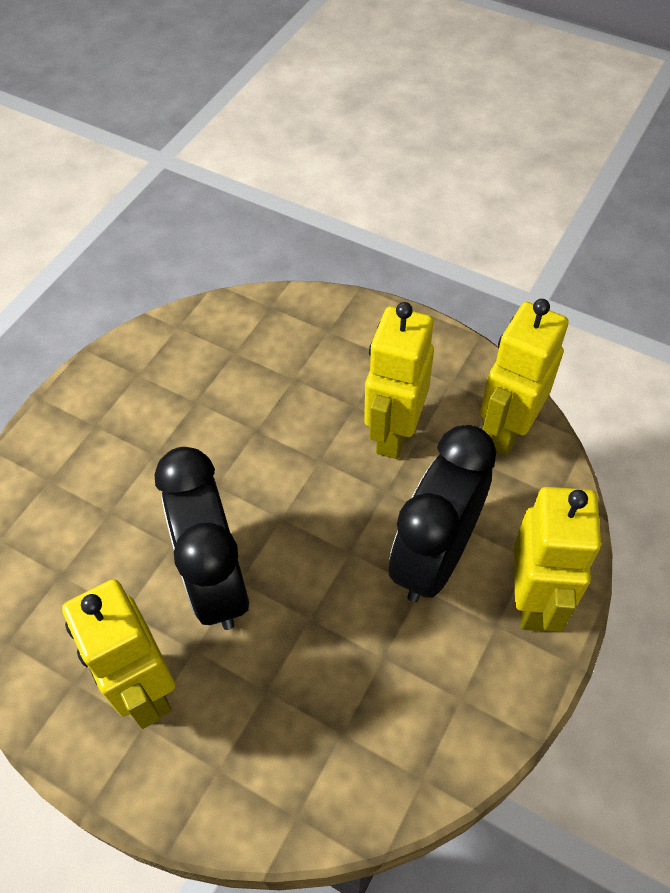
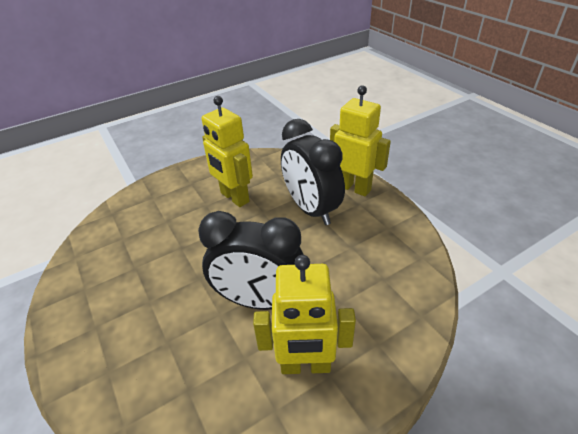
camera: 60 degrees left, 15 degrees down
(506, 430) = (266, 164): yellow robot -> none

